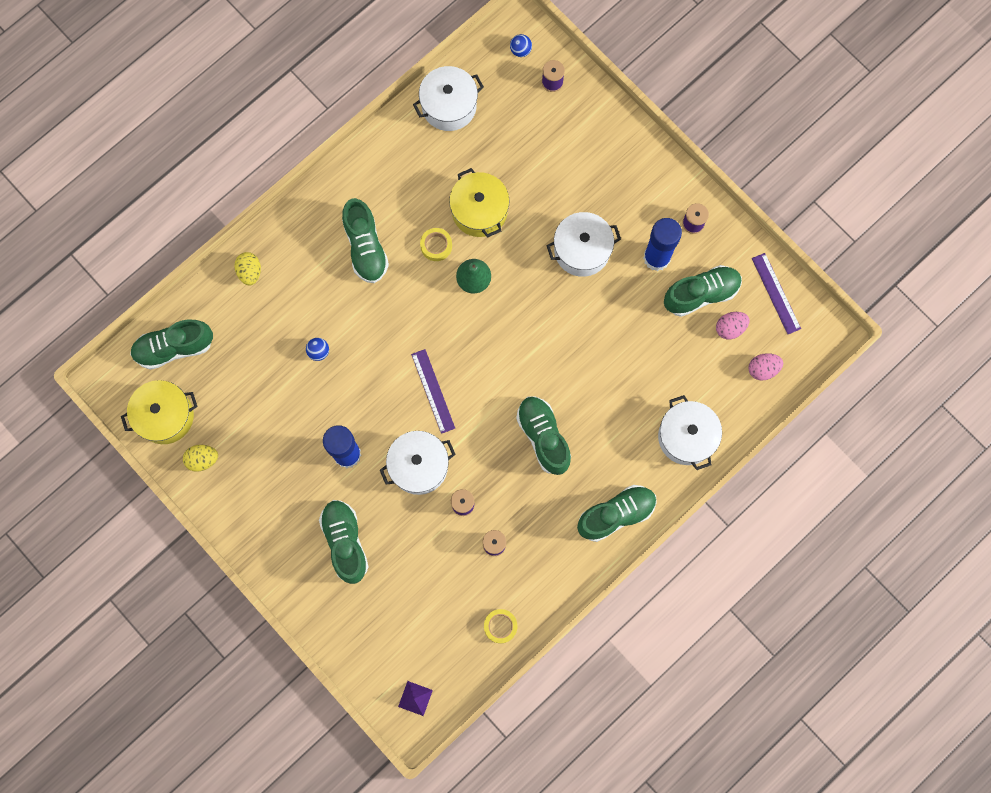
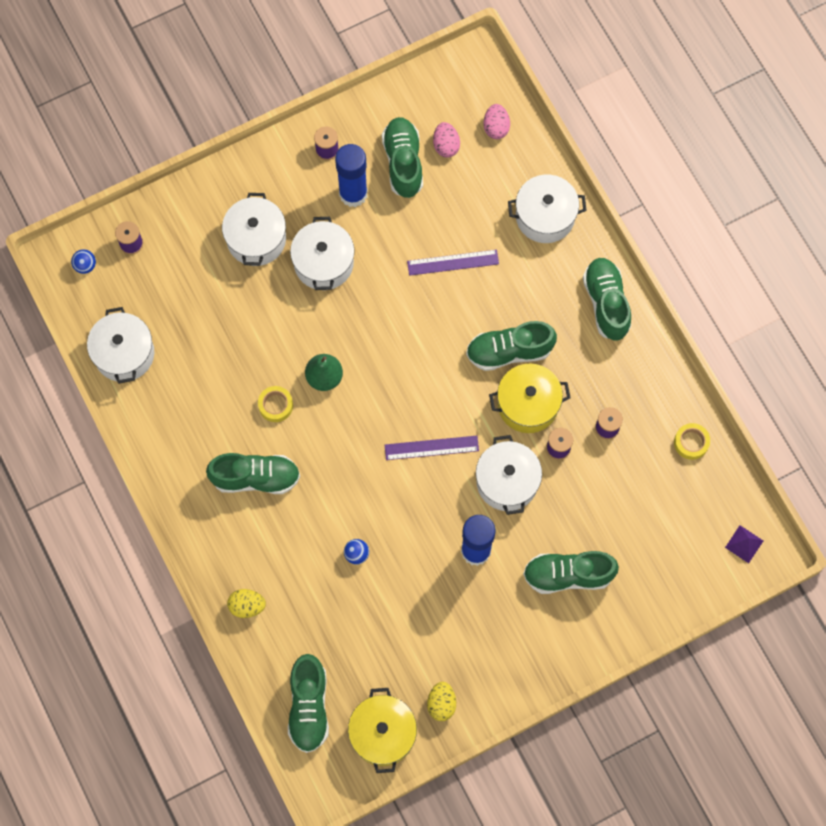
camera: 75 degrees left, 5 degrees down
(479, 211) = (250, 352): yellow pot -> yellow pot (528, 404)
(587, 186) = (256, 239): none -> white pot
(776, 293) = (422, 93): purple ruler -> purple ruler (453, 262)

